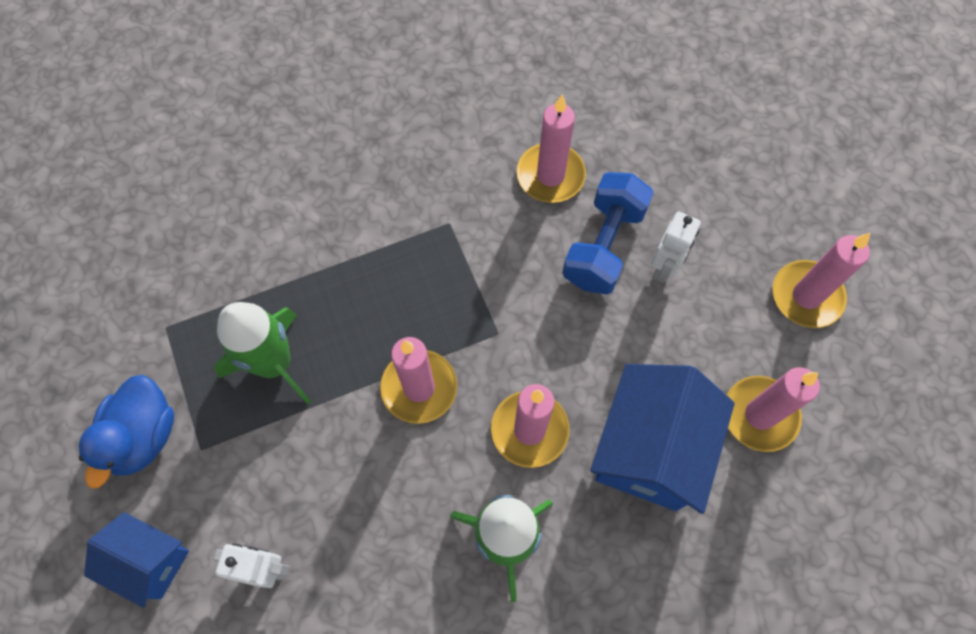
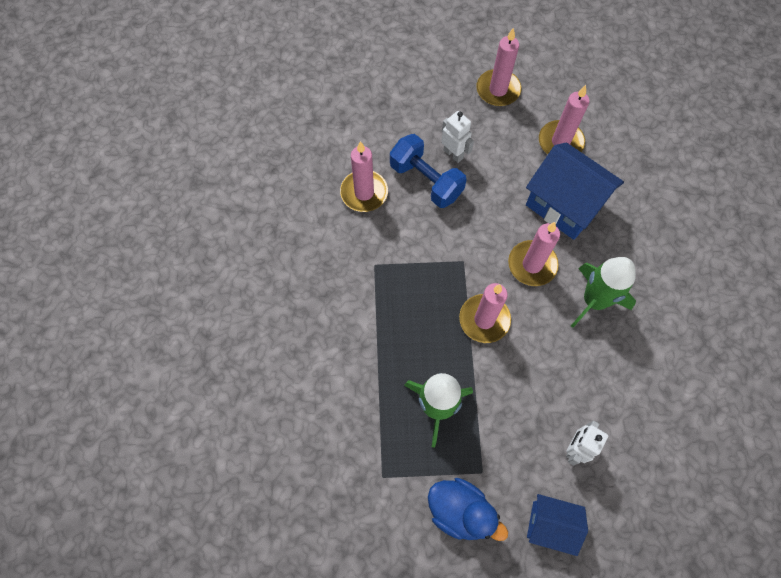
camera: 70 degrees left, 0 degrees up
(150, 561) = (550, 525): blue house -> blue house turned 60 degrees clockwise

